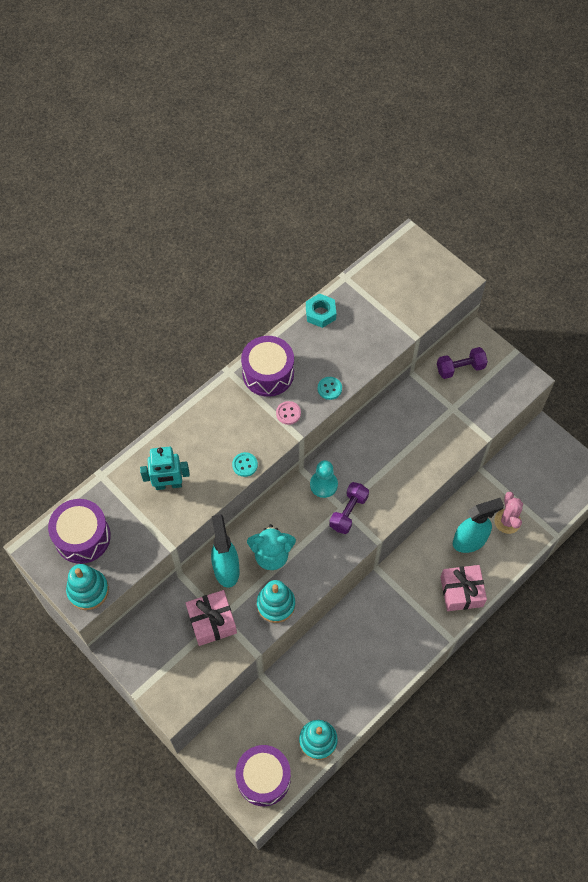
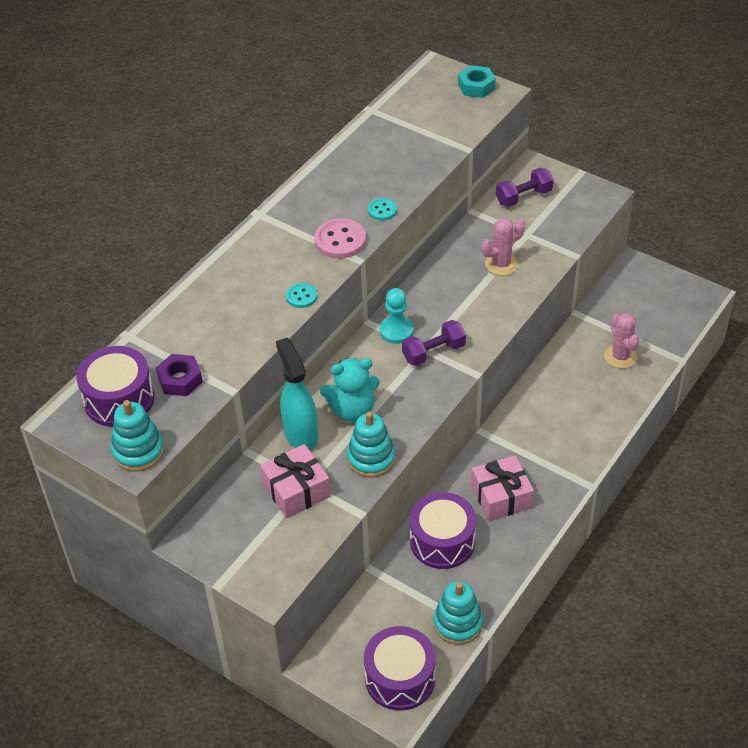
camera: 10 degrees left, 15 degrees down
(133, 528) = (180, 380): none -> purple nut
(168, 485) = (214, 330): turquoise robot -> none
(268, 373) = (306, 208): purple drum -> purple drum (442, 541)
(288, 413) = (340, 240): pink button -> pink button, size x1.72
(320, 313) = (352, 145): turquoise nut -> turquoise nut (476, 86)
(348, 512) = (433, 352): purple dumbbell -> purple dumbbell turned 45 degrees clockwise
(424, 435) = (501, 264): none -> pink cactus
(461, 591) = (588, 435): pink gift -> pink gift (501, 497)
(469, 541) = (582, 383): turquoise spray bottle -> none

